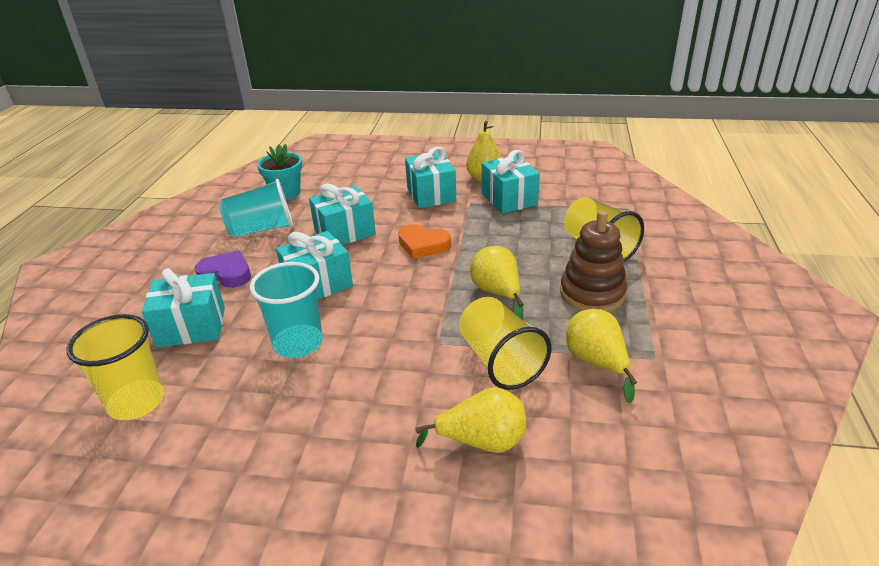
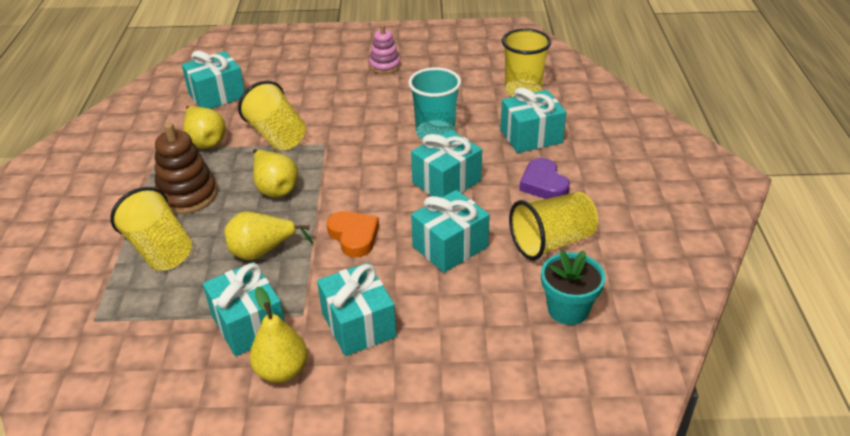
camera: 170 degrees right, 5 degrees up
(226, 274) = (543, 184): purple heart -> purple heart turned 60 degrees clockwise
(261, 229) = (552, 242): turquoise cup -> yellow cup
(310, 495) = (385, 66): none -> pink stacking toy
(423, 245) = (354, 236): orange heart -> orange heart turned 45 degrees clockwise
(482, 442) = (291, 94): yellow pear -> yellow pear (262, 251)
(608, 454) = (217, 95): none -> turquoise gift

